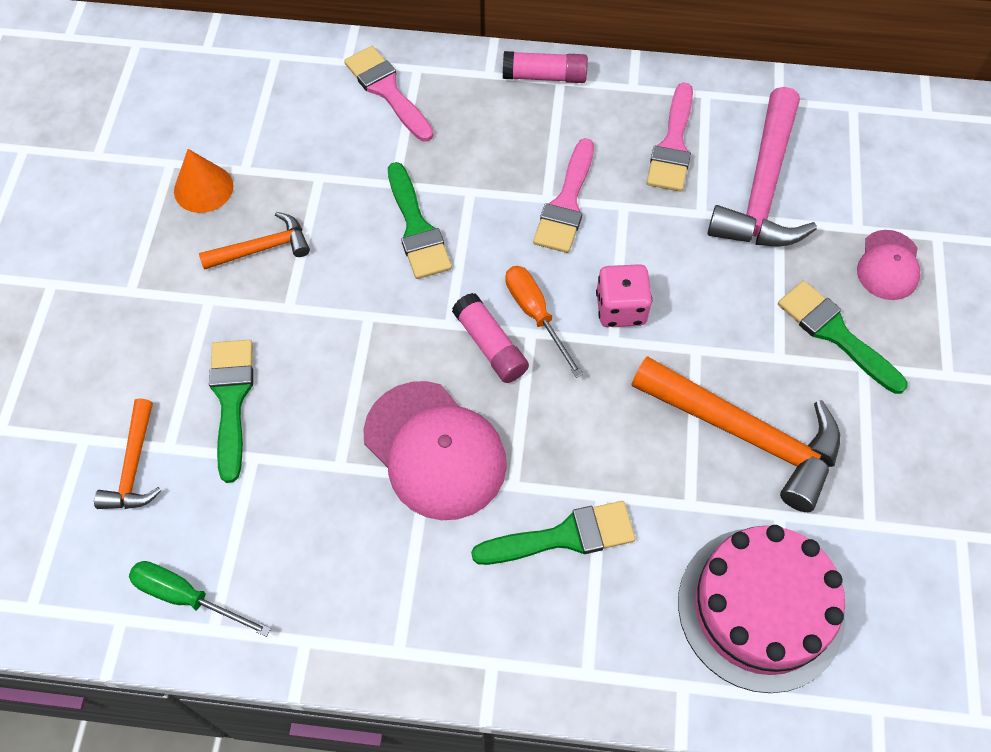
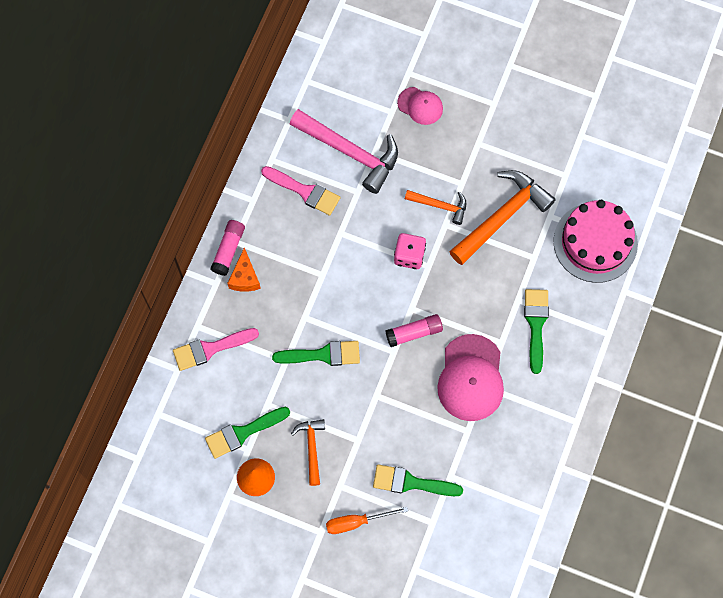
camera: 75 degrees left, 10 degrees up
(134, 466) = (439, 543): orange hammer -> orange hammer (440, 206)
(187, 597) = (523, 524): green screwdriver -> none
(435, 450) = (471, 378): pink cap -> pink cap turned 120 degrees clockwise
(508, 105) = (245, 277): none -> orange cheese
(536, 315) = (401, 303): orange screwdriver -> orange screwdriver (356, 522)
(566, 203) = (329, 264): pink brush -> none
(835, 333) = (455, 150): green brush -> green brush (243, 433)

